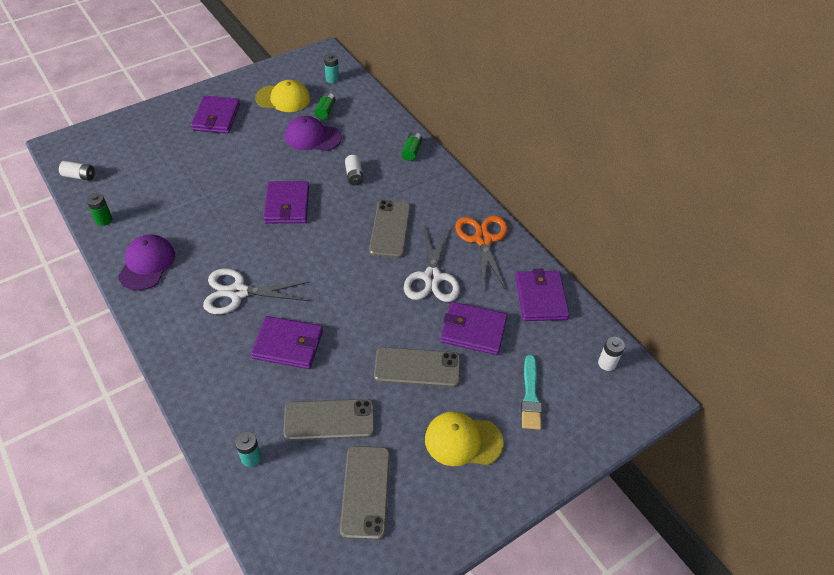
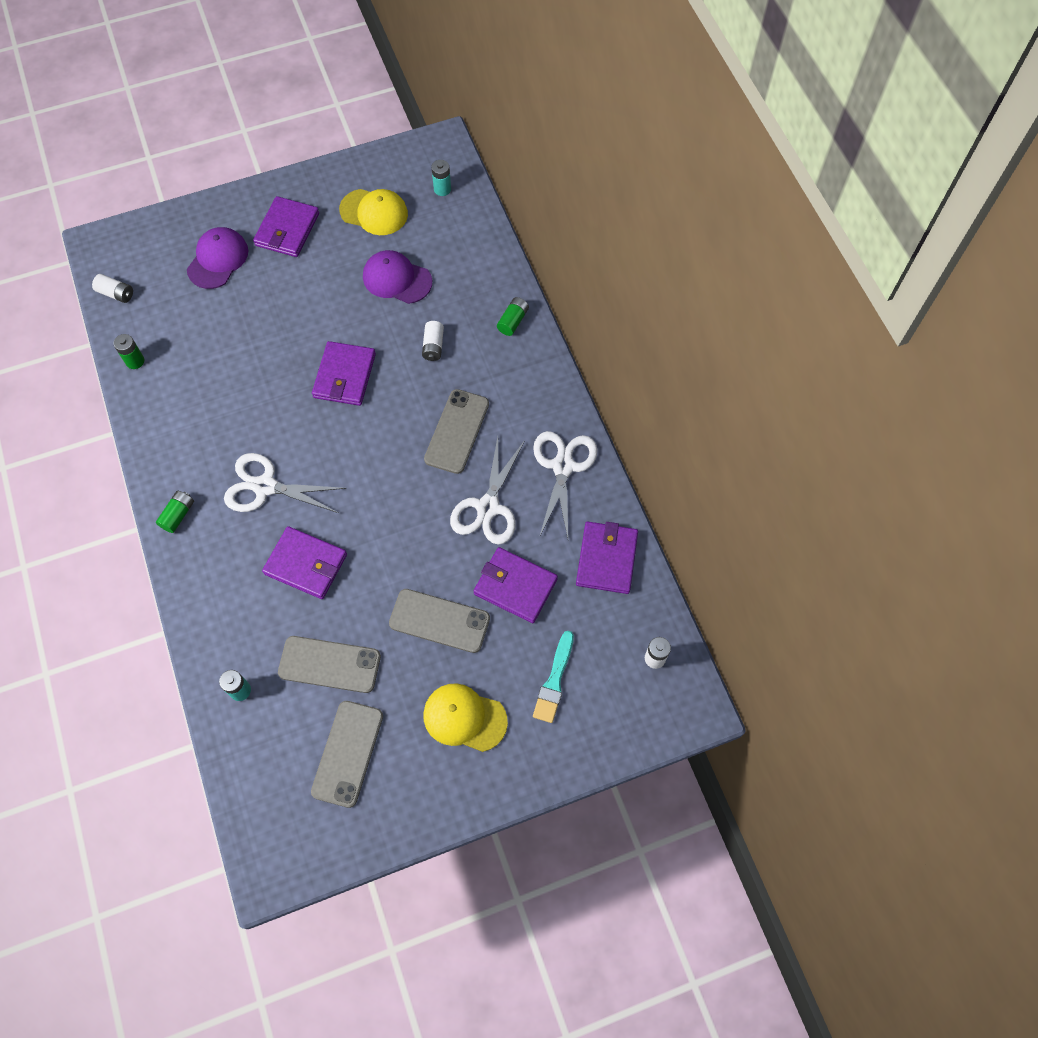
camera: 15 degrees right, 15 degrees up
(147, 264) = (173, 430): purple cap -> purple cap (218, 260)
(325, 111) = (422, 240): green battery -> green battery (178, 515)
(483, 239) = (563, 466): orange scissors -> white scissors

